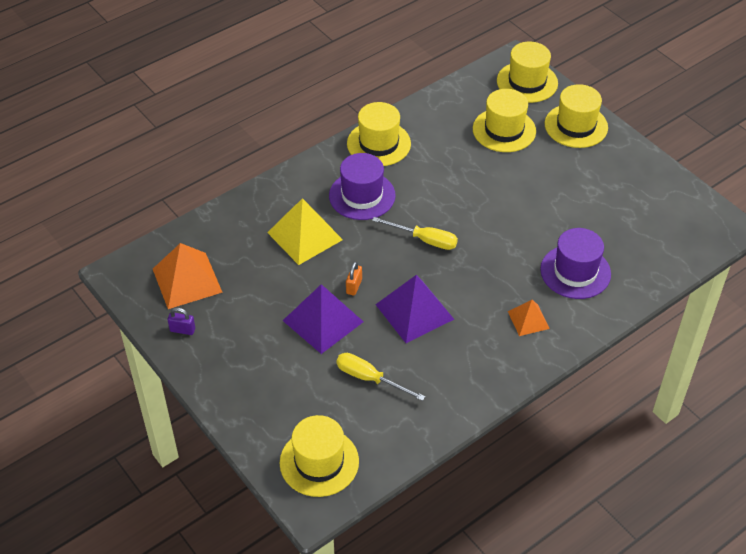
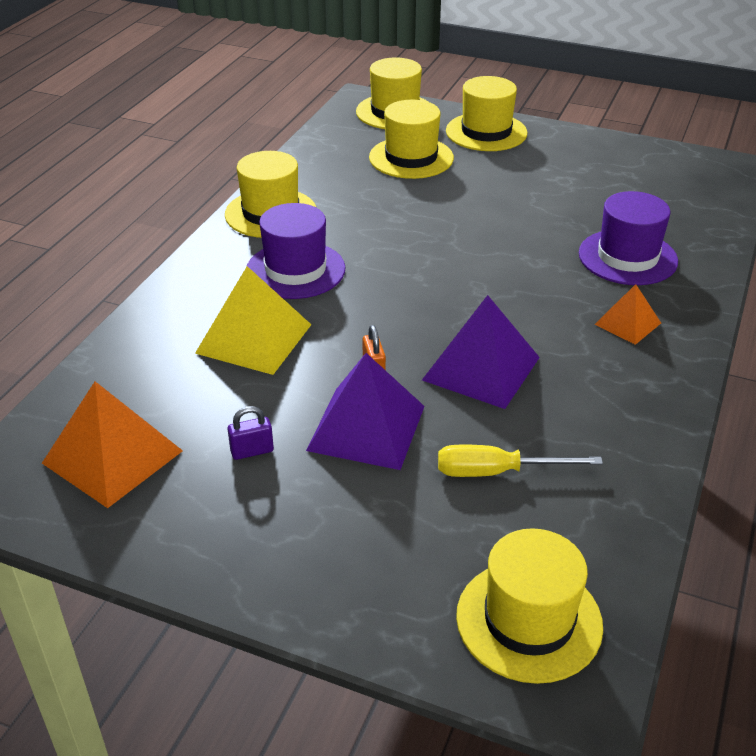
camera: 30 degrees left, 10 degrees down
(182, 330) = (154, 527): purple padlock -> purple padlock (252, 451)
(424, 240) = (419, 288): yellow screwdriver -> none

